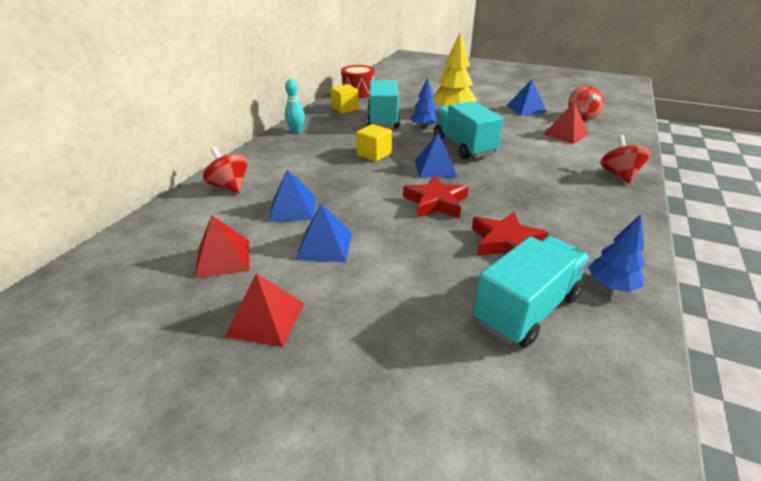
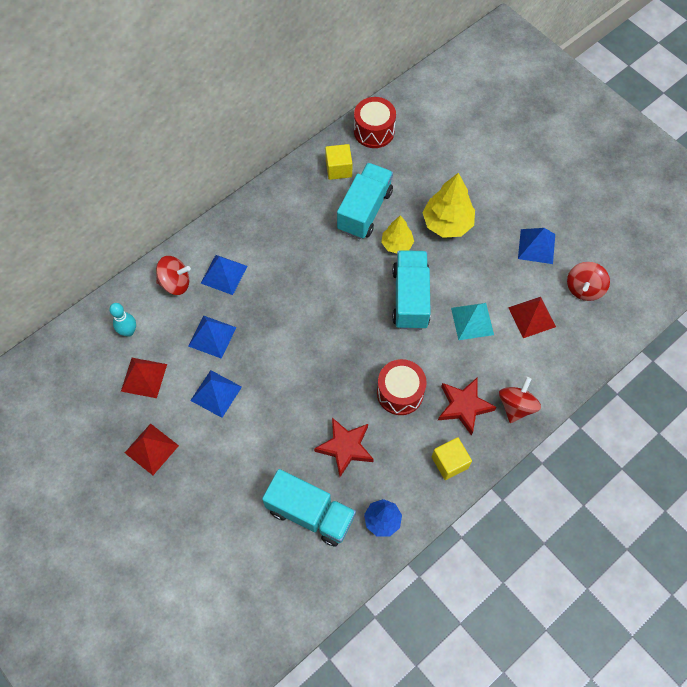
camera: 25 degrees right, 30 degrees up
(229, 186) = (175, 283): red spinning top -> red spinning top turned 105 degrees clockwise
(296, 131) = (267, 202): turquoise bowling pin -> turquoise bowling pin (128, 331)
(374, 154) = (318, 278): yellow cube -> yellow cube (449, 462)
(424, 127) = (397, 244): blue tree -> yellow tree
(435, 168) = (359, 325): blue pyramid -> blue pyramid (224, 274)
(436, 202) = (326, 376): red star -> red star (464, 406)
(515, 194) = (400, 393): none -> red drum
(525, 145) = (472, 321): none -> turquoise pyramid
(526, 309) = (310, 513): turquoise truck -> turquoise truck turned 45 degrees clockwise

